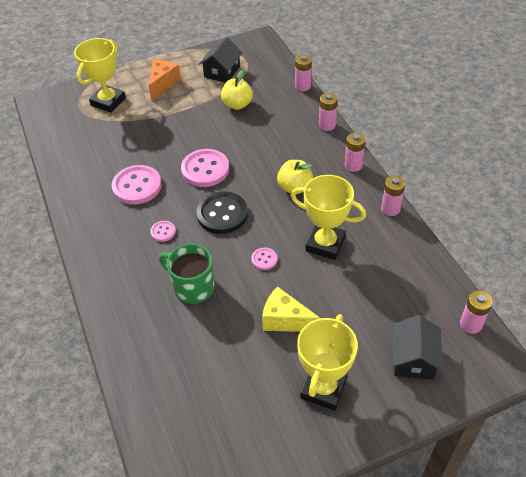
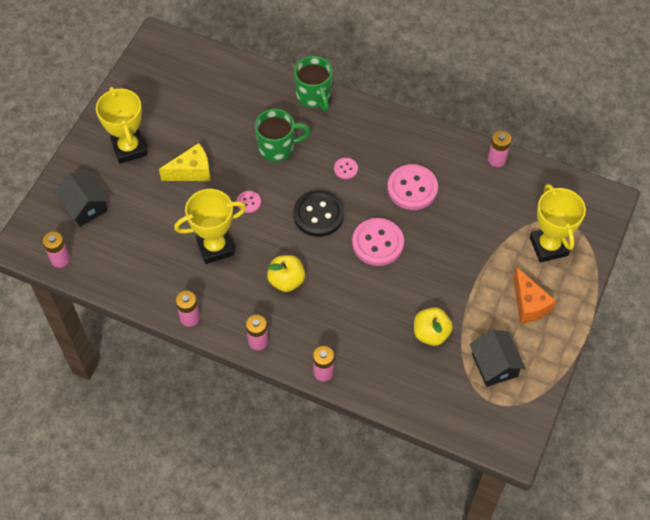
camera: 135 degrees right, 10 degrees up
(111, 310) = (314, 96): none -> green mug
(303, 86) = (395, 407): pink battery -> pink battery (496, 159)

